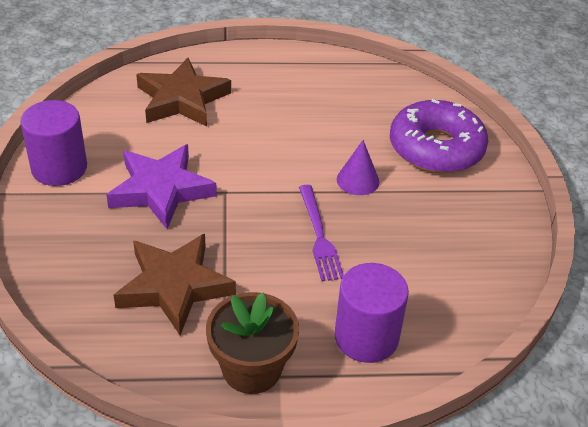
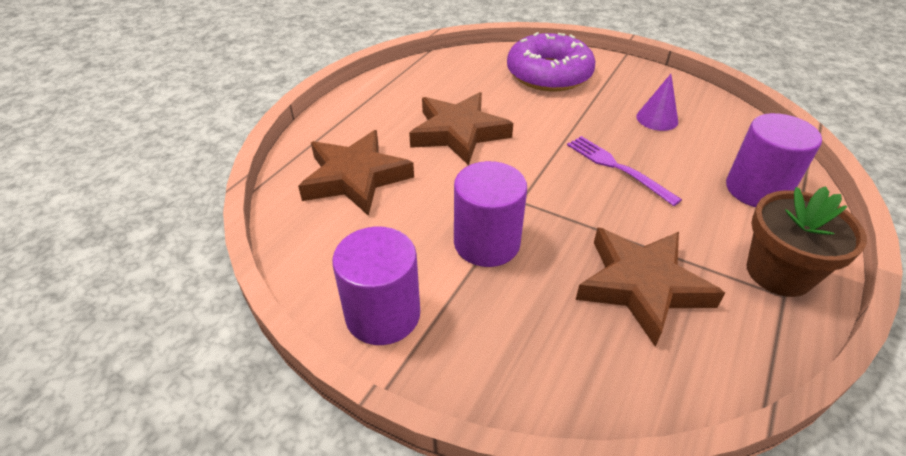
camera: 55 degrees left, 0 degrees up
(161, 190) = (486, 243): purple star -> purple cylinder
(285, 127) = (459, 133): none -> brown star
(319, 235) = (618, 168): purple fork -> purple fork turned 150 degrees counterclockwise
(357, 180) = (560, 122): purple cone -> purple cone (657, 119)

